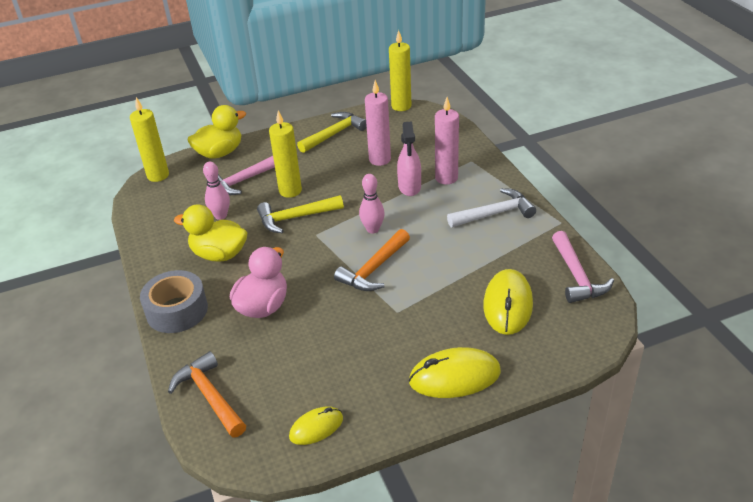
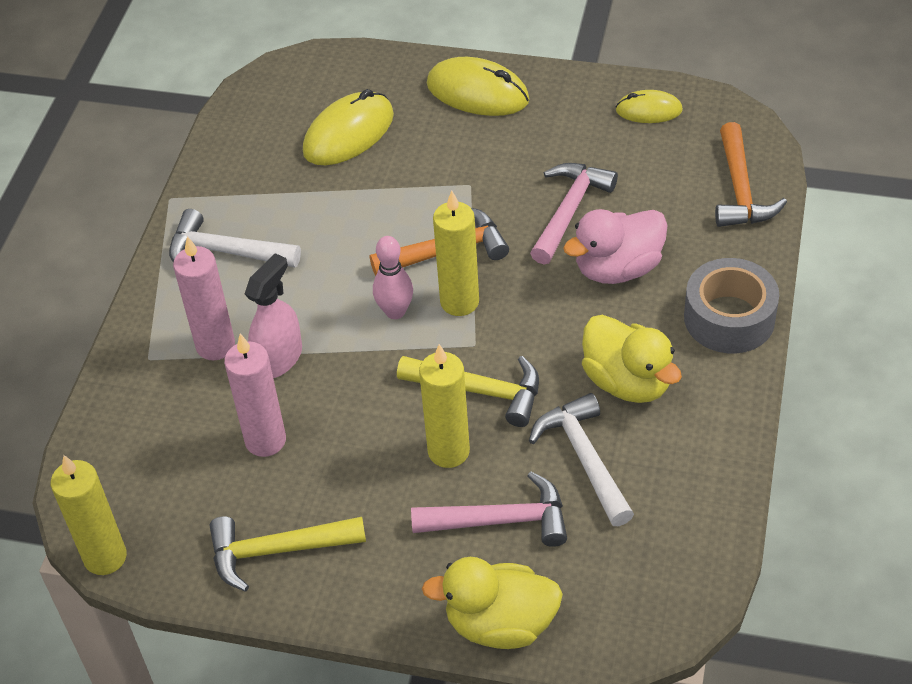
camera: 145 degrees left, 10 degrees up
(158, 175) = (640, 625): yellow candle -> yellow candle (459, 302)
(221, 216) = (584, 458): pink bowling pin -> white hammer
(577, 276) = (242, 128): pink hammer -> pink hammer (569, 211)

